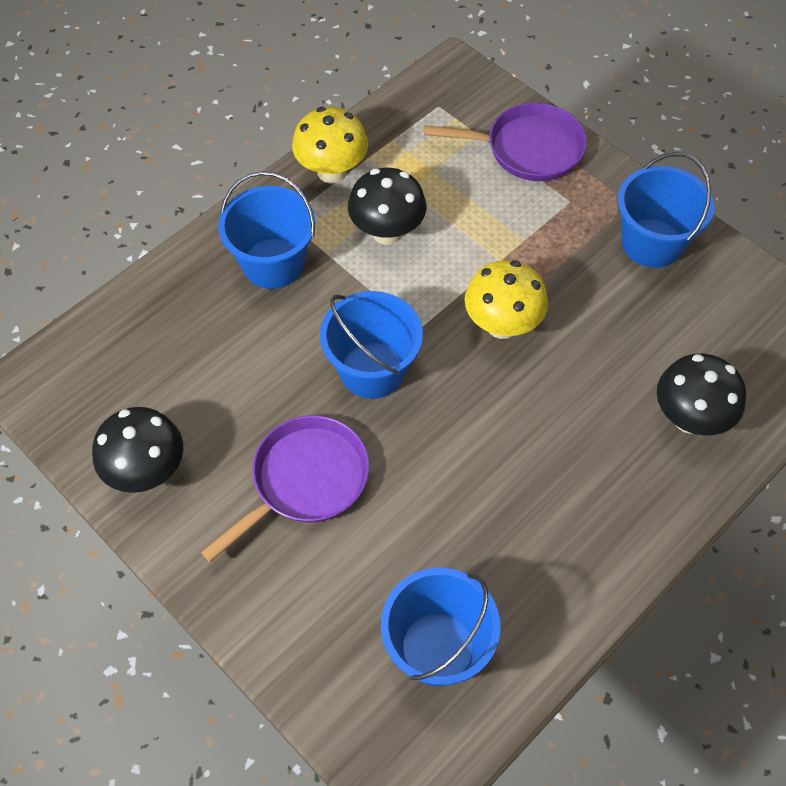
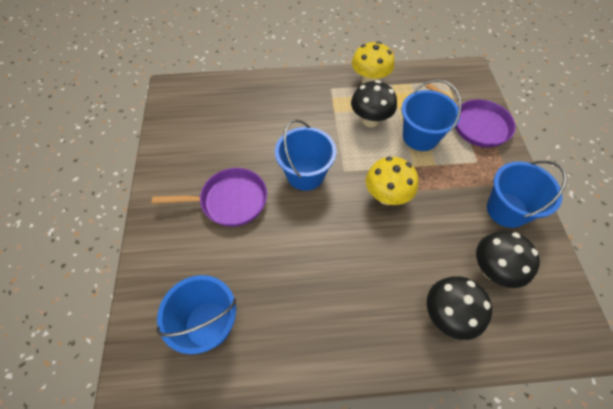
camera: 40 degrees right, 0 degrees up
(147, 472) = (175, 151): black mushroom -> black mushroom (492, 270)
(273, 263) = (307, 102): blue bucket -> blue bucket (420, 137)

